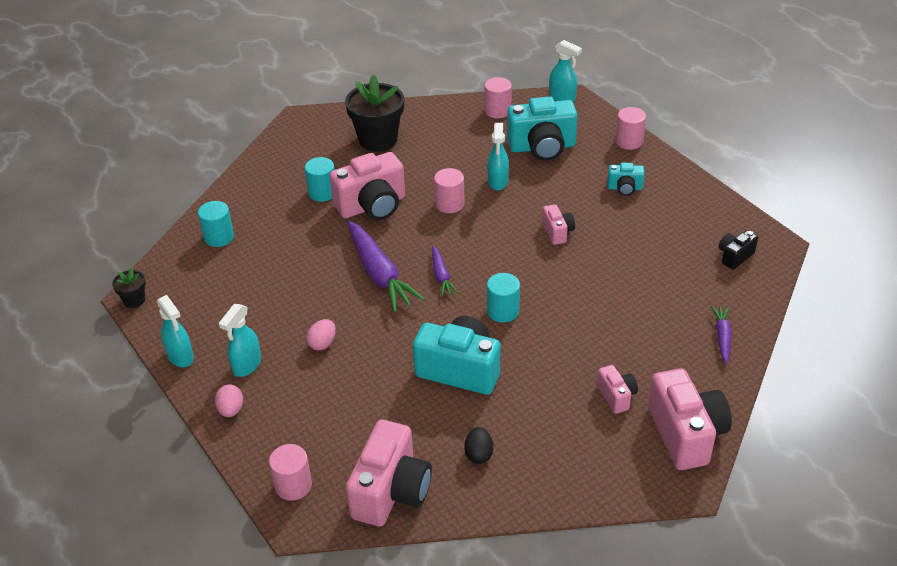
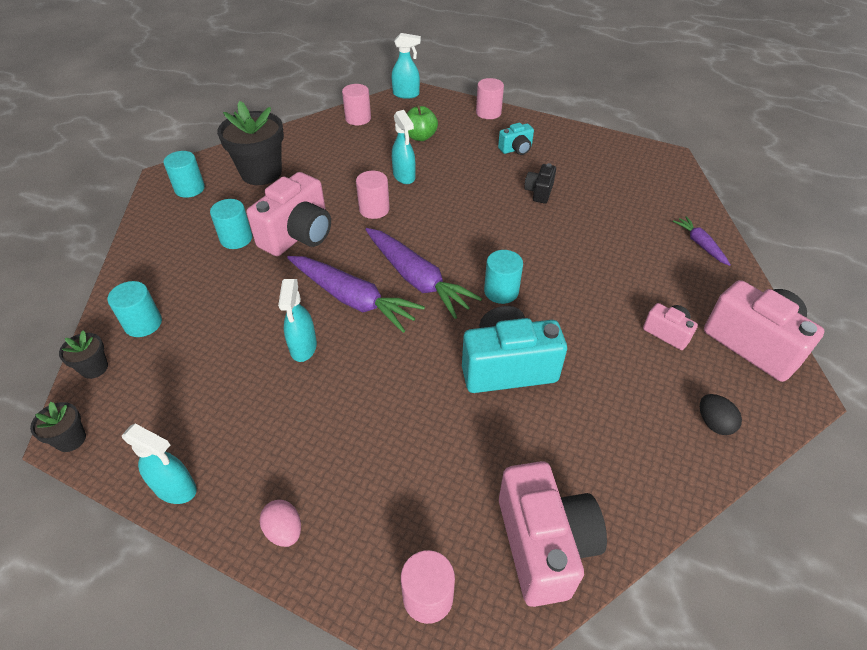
camera: 30 degrees left, 5 degrees up
(171, 257) = (94, 368): none -> black flower pot
(246, 365) = (269, 463): turquoise spray bottle -> turquoise spray bottle (303, 347)
(312, 136) = (190, 189): none -> turquoise cylinder
(322, 343) = (343, 398): pink egg -> none
(441, 276) = (417, 279): purple carrot -> purple carrot, size x1.93
(478, 454) = (597, 452): black egg -> black egg (714, 423)
(542, 147) = (420, 137): turquoise camera -> green apple
(557, 232) = (491, 203): pink camera -> none
(735, 256) = (648, 176): black camera -> black camera (539, 192)

